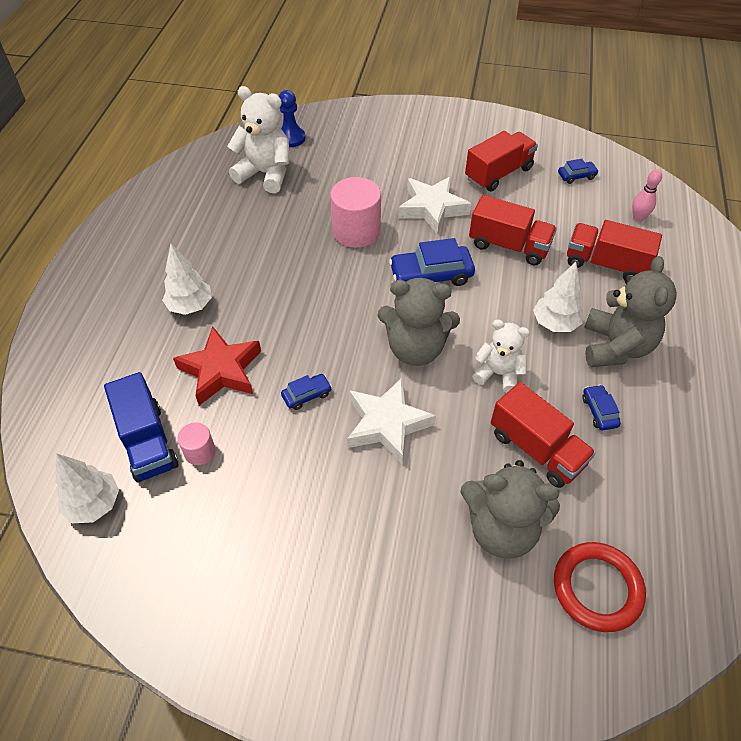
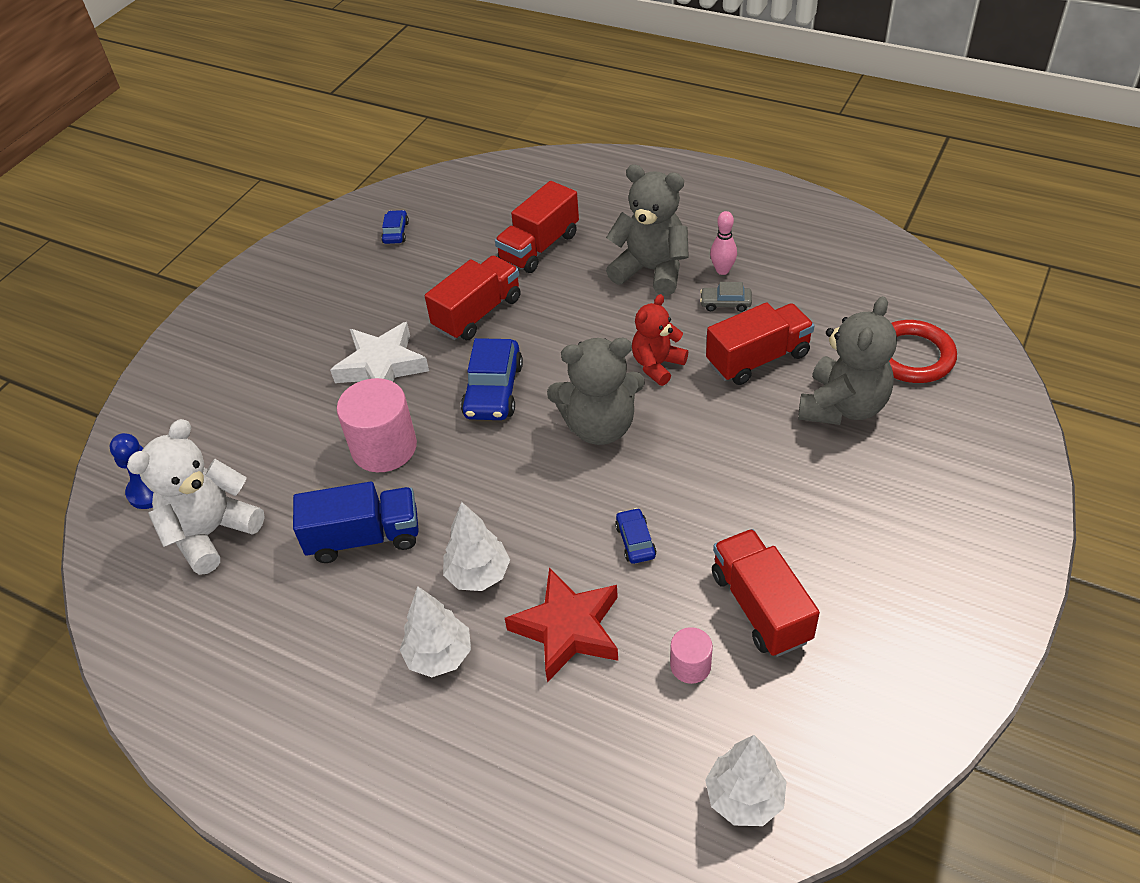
camera: 70 degrees left, 5 degrees down
(147, 442) = (660, 726): blue truck -> blue truck (364, 537)
(387, 424) = (697, 472): white star -> none
(415, 348) = (599, 426): grey teddy bear -> grey teddy bear turned 60 degrees clockwise
(498, 174) = (355, 294): red truck -> red truck (760, 607)
(498, 374) = (657, 365): white teddy bear -> red teddy bear
(554, 323) = (605, 306): white tree -> white tree (478, 575)
(599, 411) = (725, 303): blue car -> grey car
(638, 217) = (484, 205): pink bowling pin -> pink bowling pin (722, 270)

